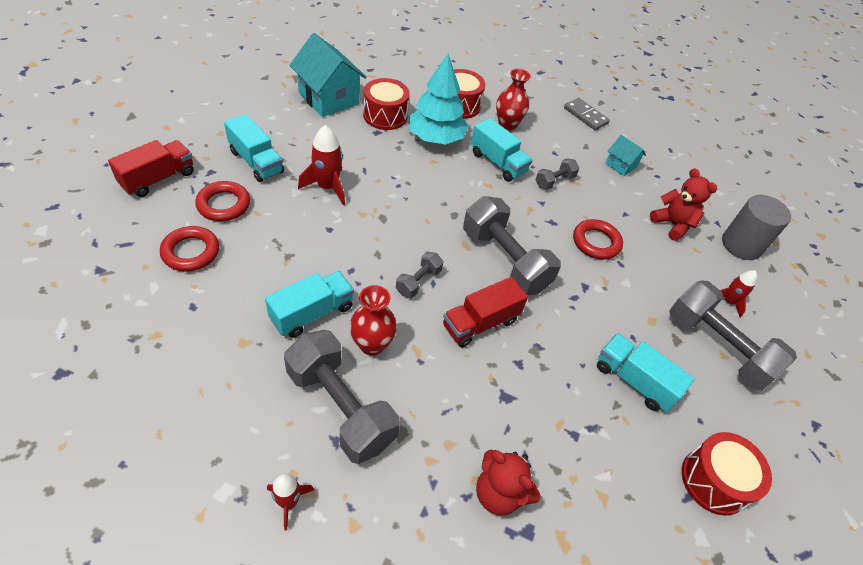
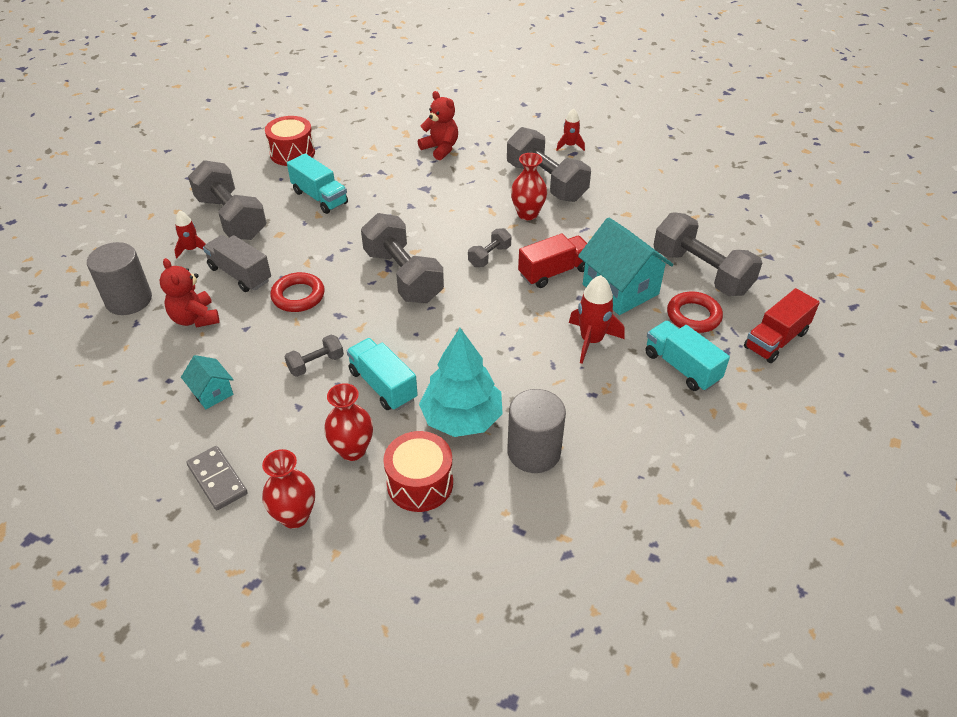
camera: 170 degrees left, 5 degrees down
(191, 252) = (701, 272): red ring -> grey dumbbell
(312, 313) = (579, 232): turquoise truck -> none
(329, 98) = (621, 478): turquoise house -> turquoise house (620, 289)
(385, 116) = (534, 452): red drum -> grey cylinder
(480, 323) = (437, 229): red truck -> red truck (554, 272)
(530, 96) = (295, 516): none -> red vase
(662, 269) = (240, 274): none -> grey truck

